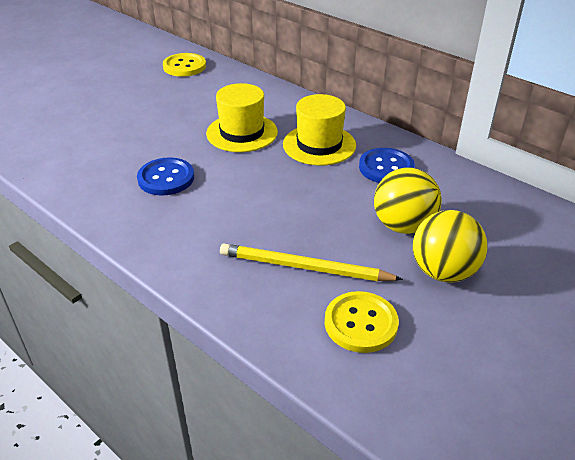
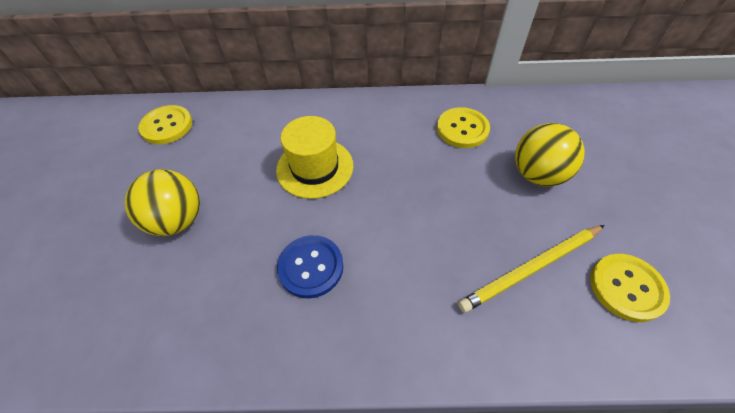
camera: 40 degrees left, 15 degrees up
(319, 145) = (391, 139): yellow hat -> none
(386, 168) = (462, 129): blue button -> yellow button
(443, 272) = (608, 196): yellow ball -> yellow ball (178, 220)

